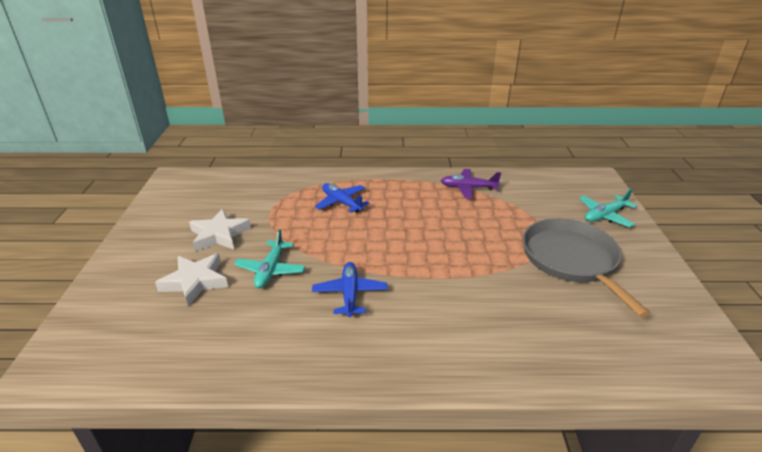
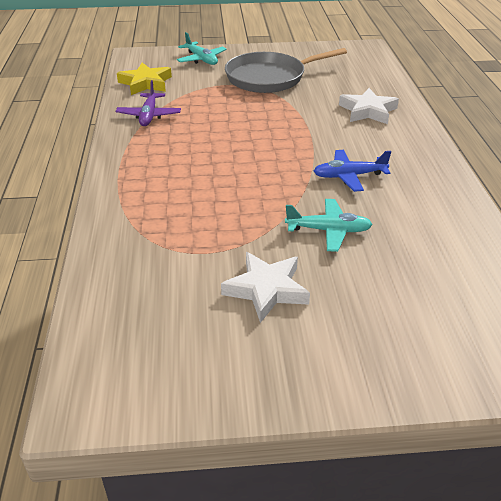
camera: 95 degrees left, 5 degrees up
(195, 282) = (369, 286): white star -> white star (368, 111)
(341, 202) = (179, 195): blue plane -> none
(533, 185) = (146, 83): none -> yellow star

